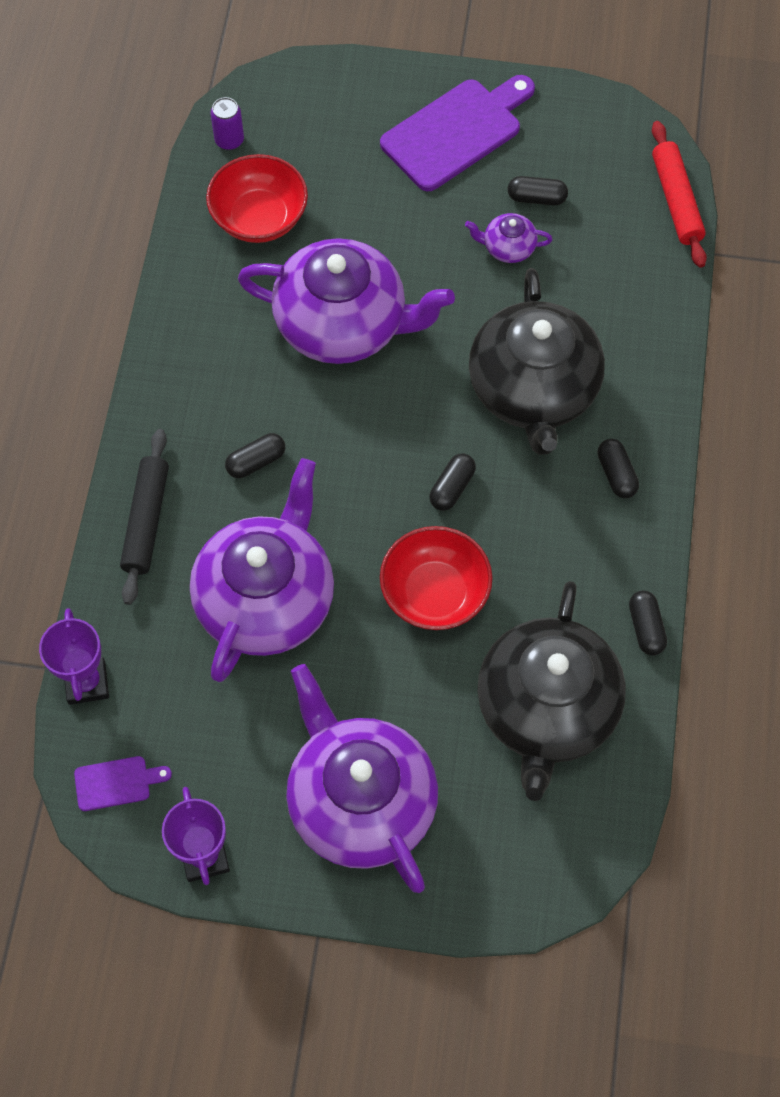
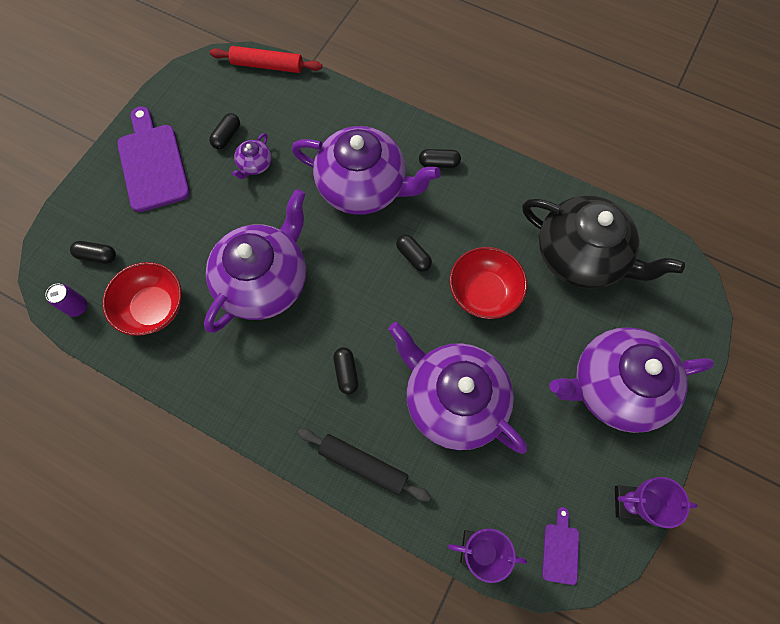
camera: 70 degrees left, 5 degrees up
(533, 390) = (363, 187): black teapot -> purple teapot
(646, 628) = (544, 185): black capsule -> black capsule (97, 256)

